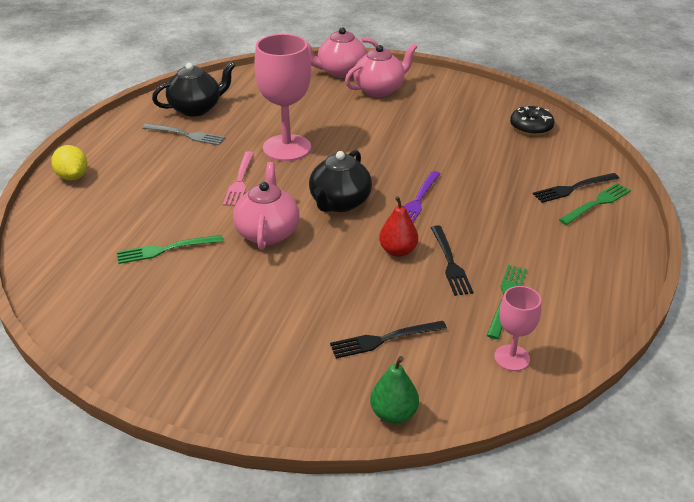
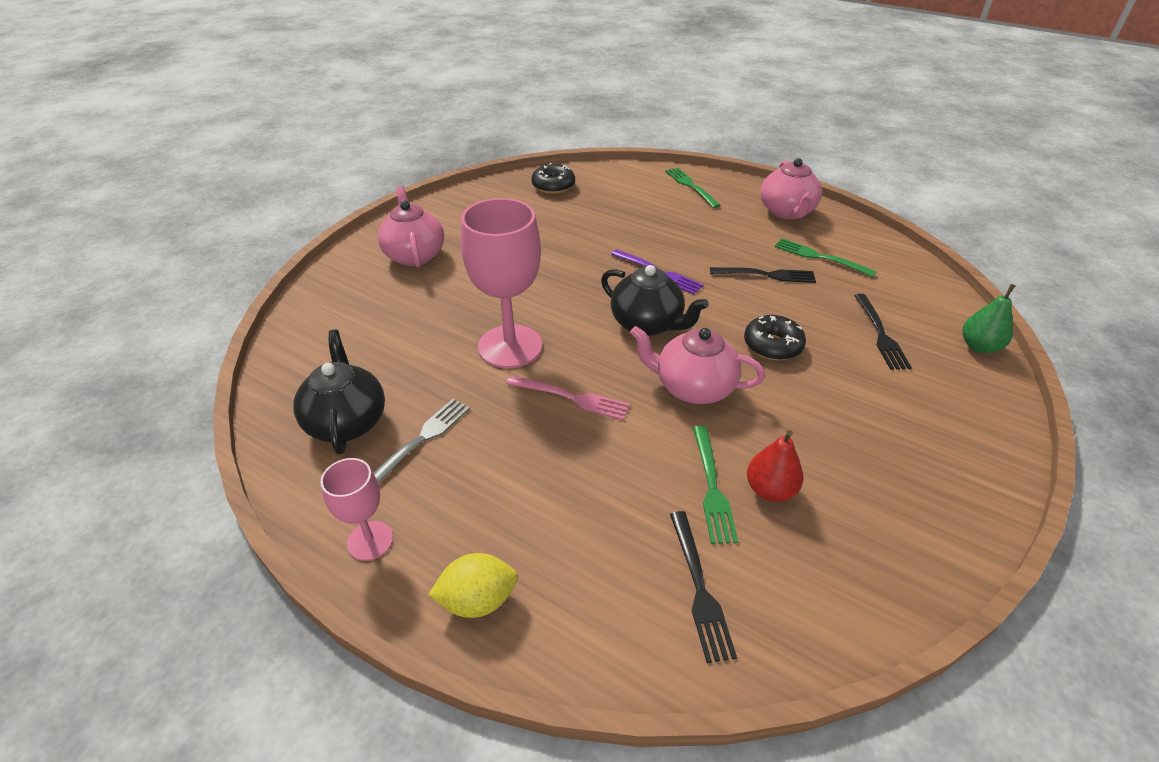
camera: 75 degrees left, 5 degrees up
(337, 271) = (772, 345): none -> black donut
(340, 72) = (345, 275): pink teapot -> pink teapot (787, 212)
(398, 251) = (743, 301): red pear -> red pear (770, 490)
(511, 358) = (897, 272): pink goblet -> pink goblet (370, 541)
(573, 188) = (665, 191): black fork -> black fork (700, 589)

